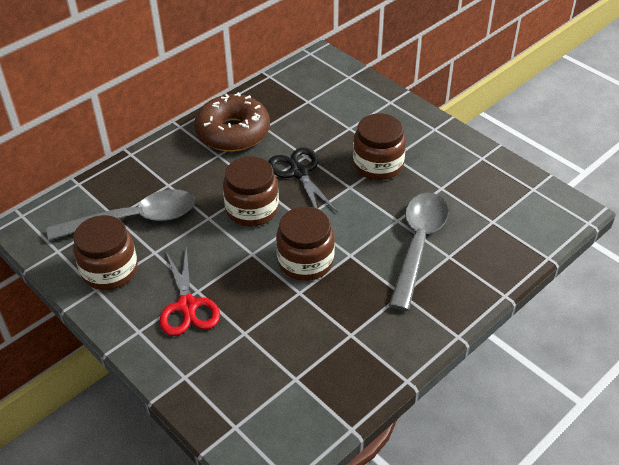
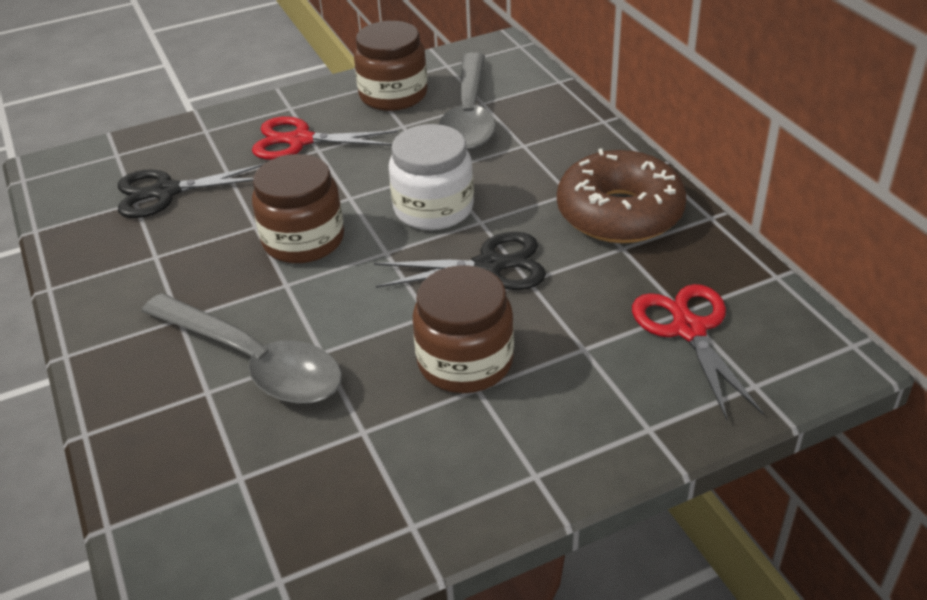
camera: 110 degrees right, 5 degrees down
(252, 209) = (433, 208): brown jar -> white jar
(277, 364) = (165, 192): none -> black scissors
(320, 98) = (688, 329): none -> red scissors

